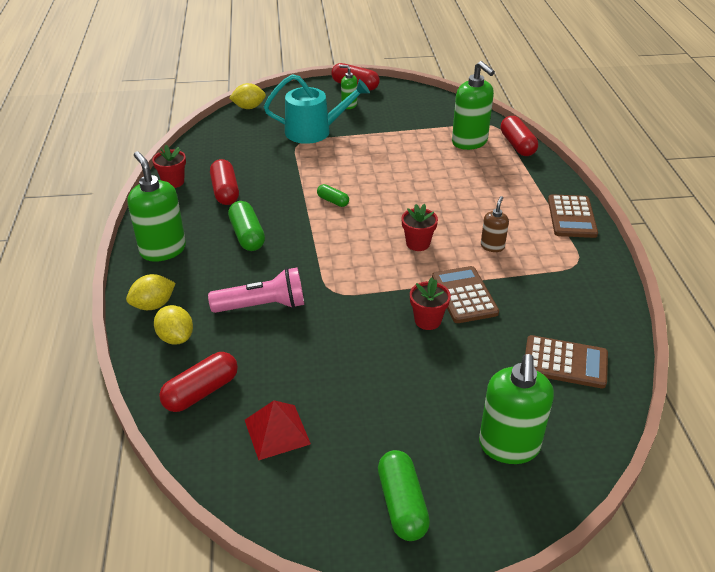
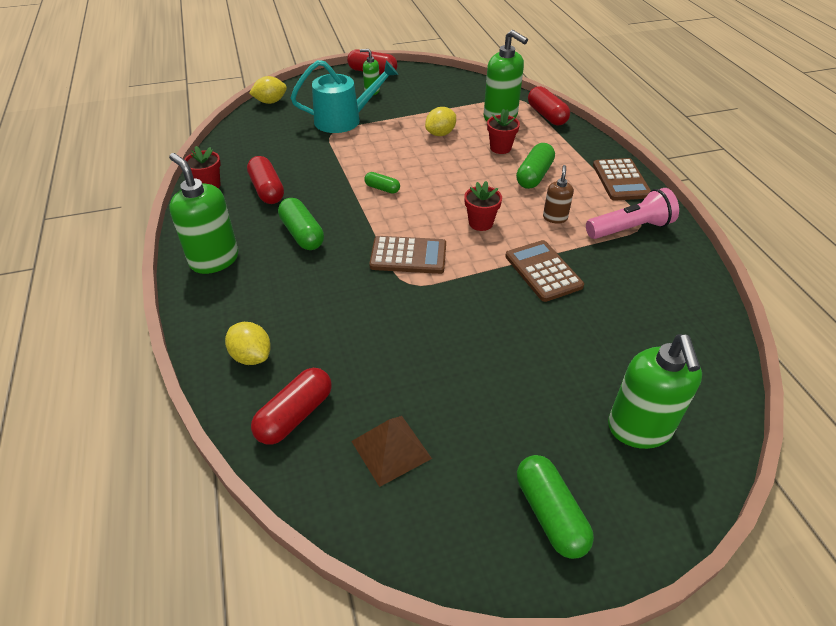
camera: 10 degrees left, 5 degrees up
(153, 305) = (218, 322): yellow lemon -> yellow lemon (440, 134)
(262, 306) = (338, 308): pink flashlight -> pink flashlight (630, 229)
(277, 431) = (391, 449): red pyramid -> brown pyramid
(427, 320) = (515, 302): red flower pot -> red flower pot (500, 148)
(485, 203) = (534, 175): none -> green capsule
(565, 362) = (664, 329): brown calculator -> brown calculator (408, 256)

